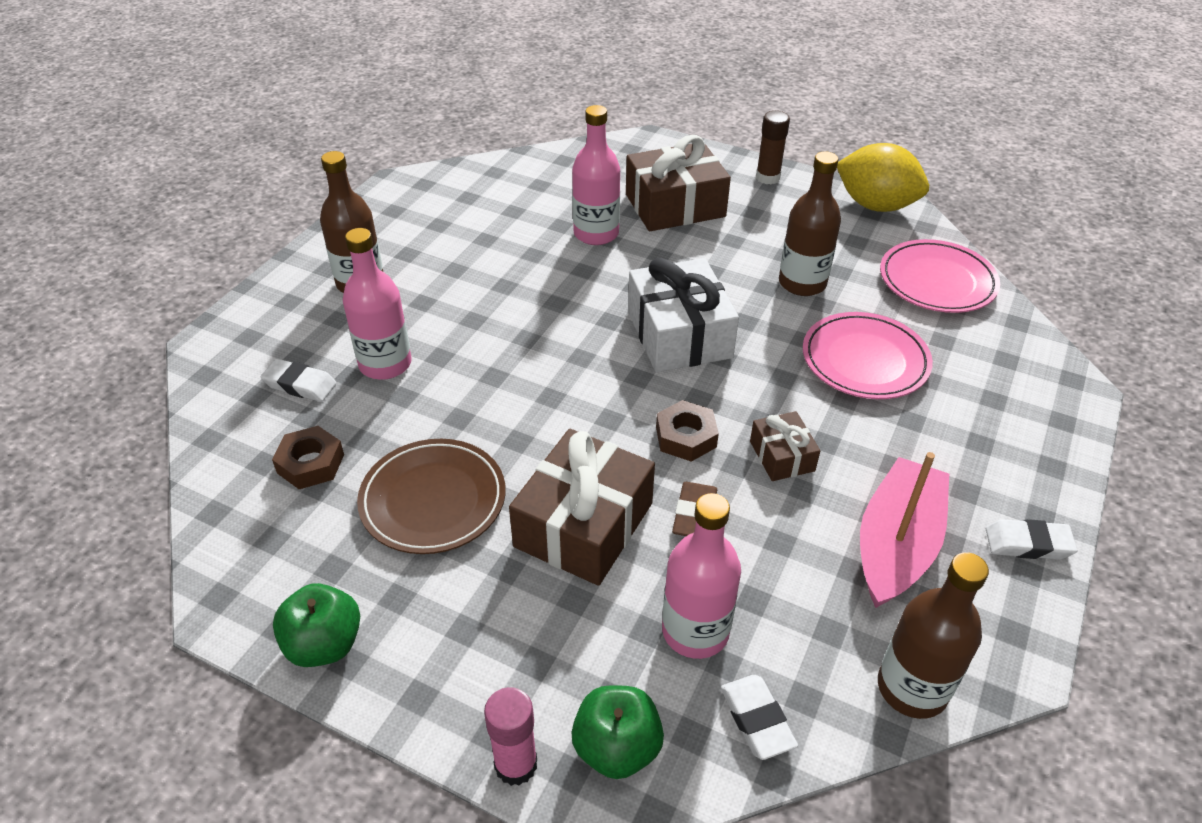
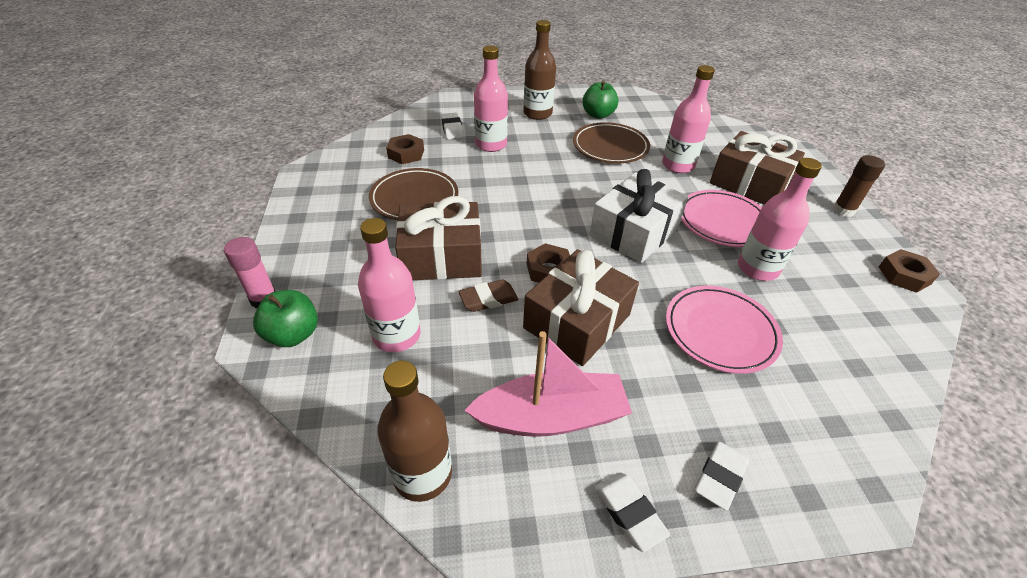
camera: 55 degrees right, 0 degrees up
(324, 644) = (302, 206): green apple -> green apple (598, 115)
(506, 263) = (610, 147): none -> brown plate
(757, 719) = (346, 392): white eraser -> white eraser (720, 477)
(782, 456) = (577, 321): brown gift -> brown gift, size x1.93
(802, 283) = (757, 268): brown bottle -> pink bottle
(875, 205) = (904, 275): yellow lemon -> brown nut
(937, 281) = (869, 344): pink plate -> pink plate (722, 222)

